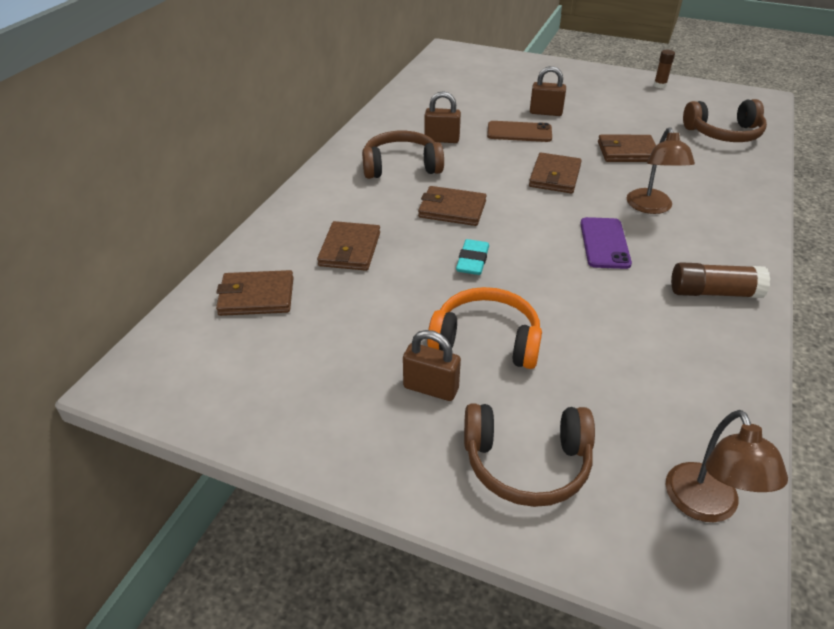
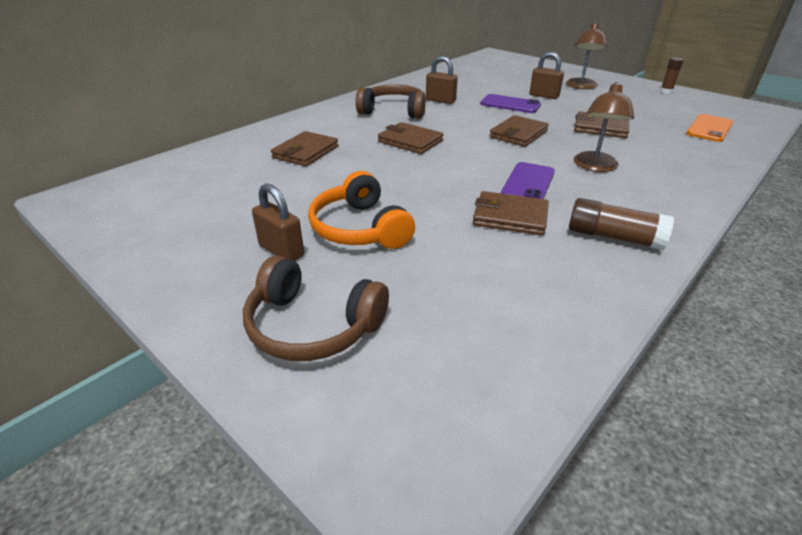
camera: 20 degrees right, 5 degrees down
(256, 296) = (209, 167): brown wallet -> brown wallet (510, 217)
(472, 261) = (397, 175): turquoise eraser -> none
(486, 340) = (360, 228): orange headphones -> orange headphones turned 150 degrees counterclockwise
(519, 132) = (510, 104): brown phone -> purple phone
(706, 506) = (466, 415): brown lamp -> brown lamp (581, 86)
(724, 133) = (709, 128): brown headphones -> orange phone

